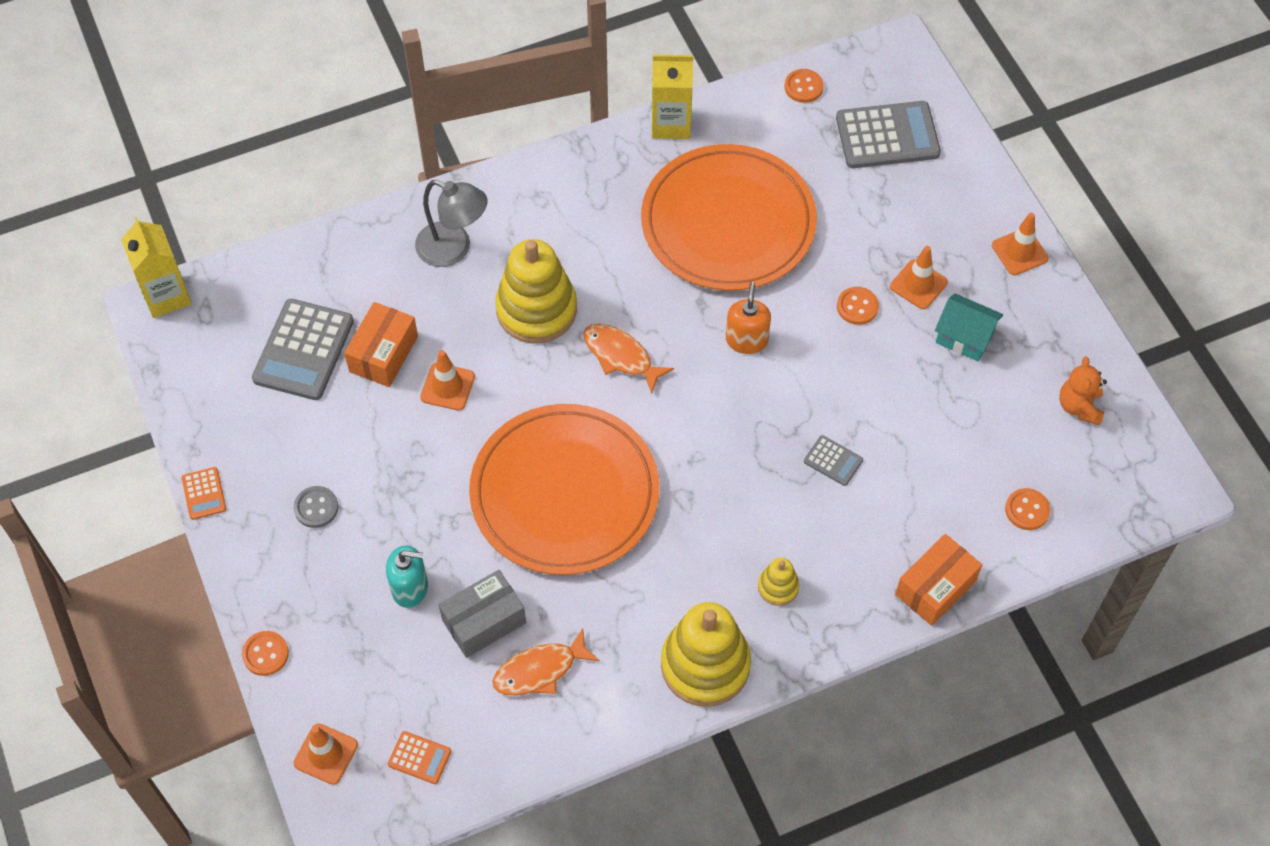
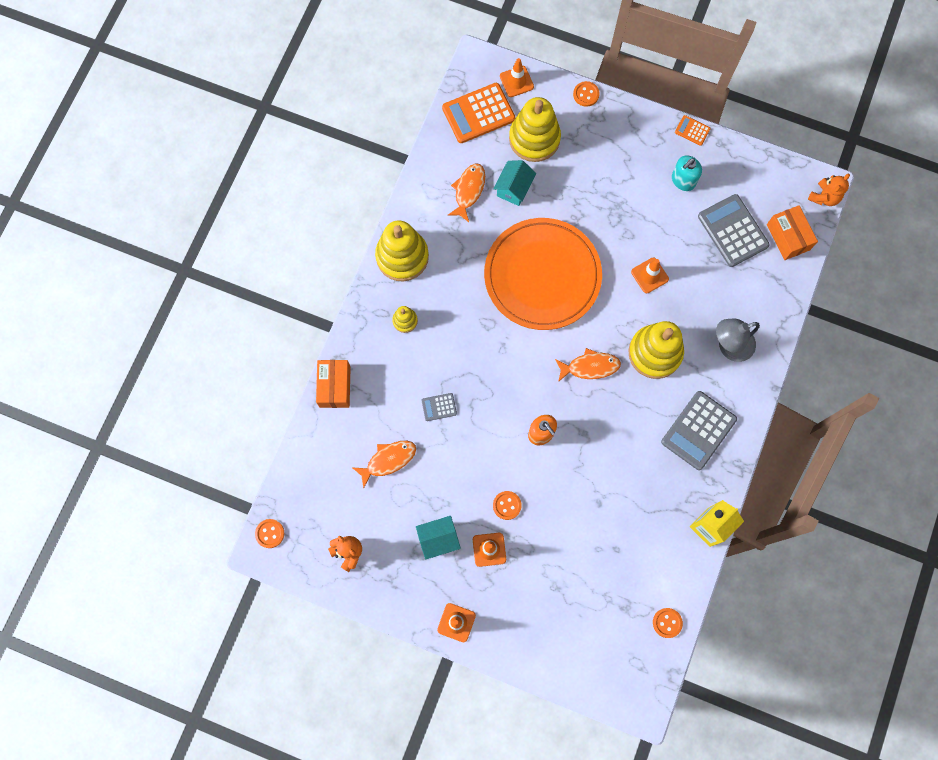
camera: 135 degrees right, 15 degrees up
(166, 296) = (824, 197): yellow carton -> orange teddy bear
(316, 508) = (639, 169): grey button -> none
(383, 354) = (696, 263): orange box -> orange box (788, 237)
(390, 659) = (534, 139): none -> yellow stacking toy
(410, 588) = (560, 173): turquoise soap dispenser -> turquoise soap dispenser (683, 180)
(419, 758) = (478, 113): orange calculator -> orange calculator, size x2.08
(484, 621) = (514, 188): grey box -> turquoise house
(728, 222) = (617, 493): orange plate -> none
(887, 136) = (592, 633): grey calculator -> grey calculator (698, 430)
(946, 457) = (388, 460): none -> orange fish
(1027, 510) = (326, 467): orange button -> orange button (270, 533)

